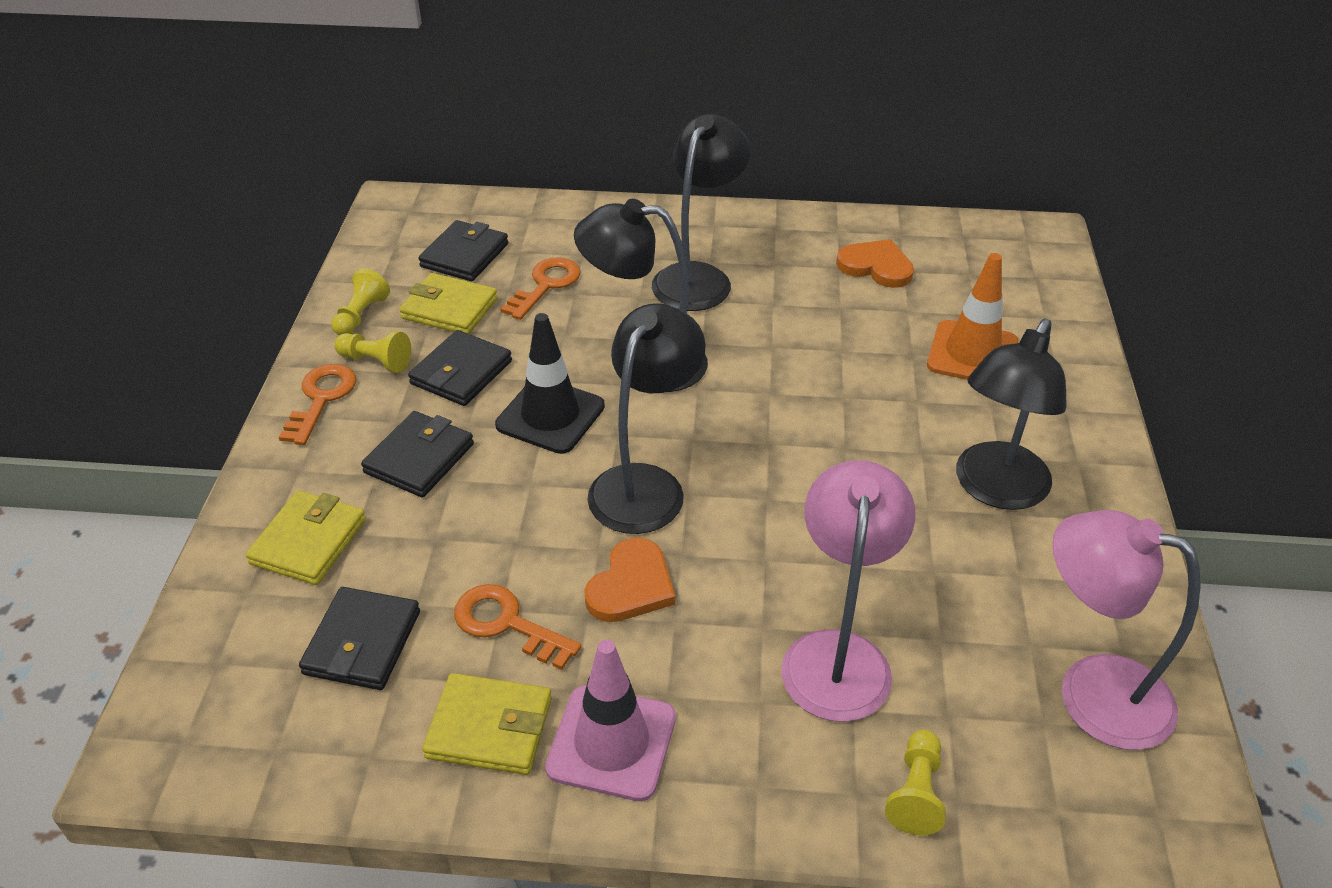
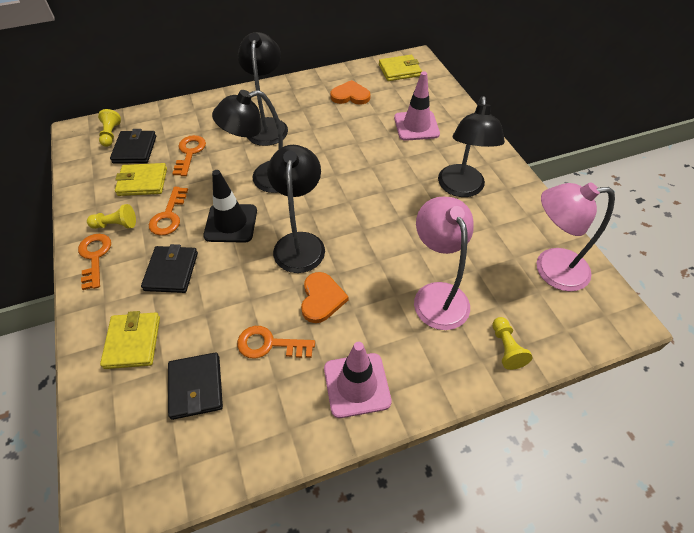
camera: 25 degrees left, 10 degrees up
(361, 315) = (92, 201): yellow pawn -> yellow pawn (111, 134)
(461, 373) = (169, 215): black wallet -> orange key
(489, 728) = (291, 404): yellow wallet -> yellow wallet (399, 70)
(972, 354) = (416, 126): orange traffic cone -> pink traffic cone

